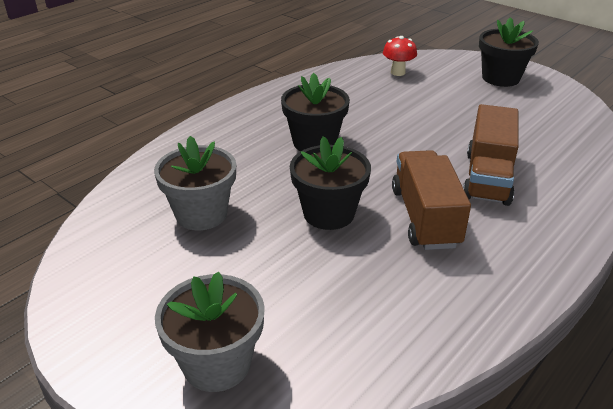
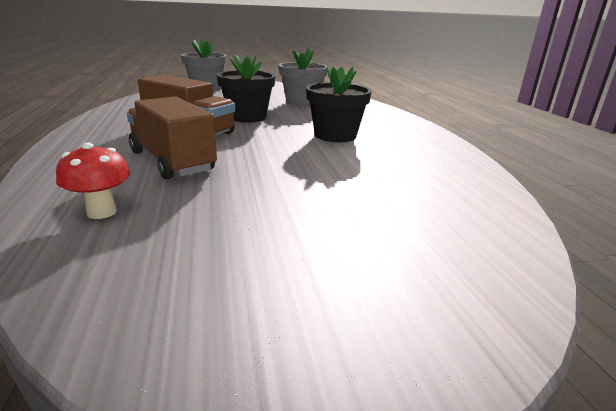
camera: 125 degrees right, 10 degrees down
(398, 72) = (458, 220): red mushroom -> red mushroom (102, 212)
(500, 78) = (342, 306): black flower pot -> none

